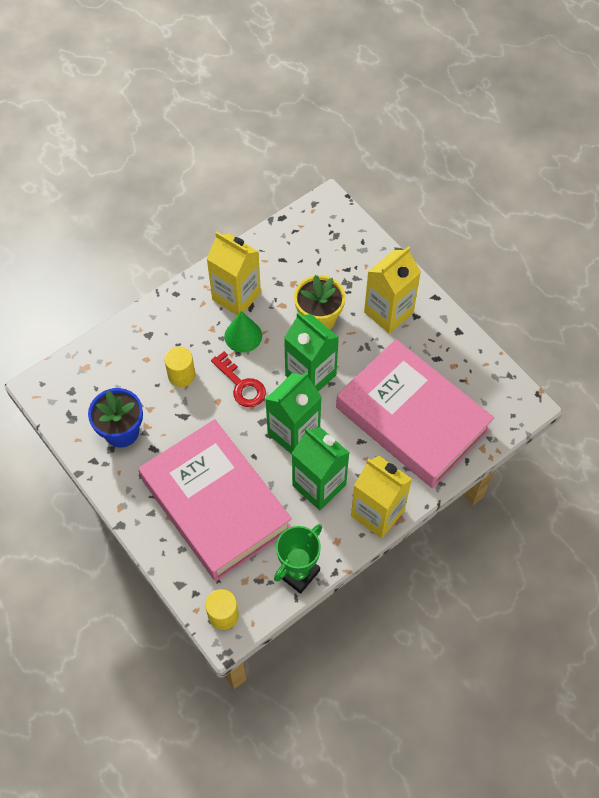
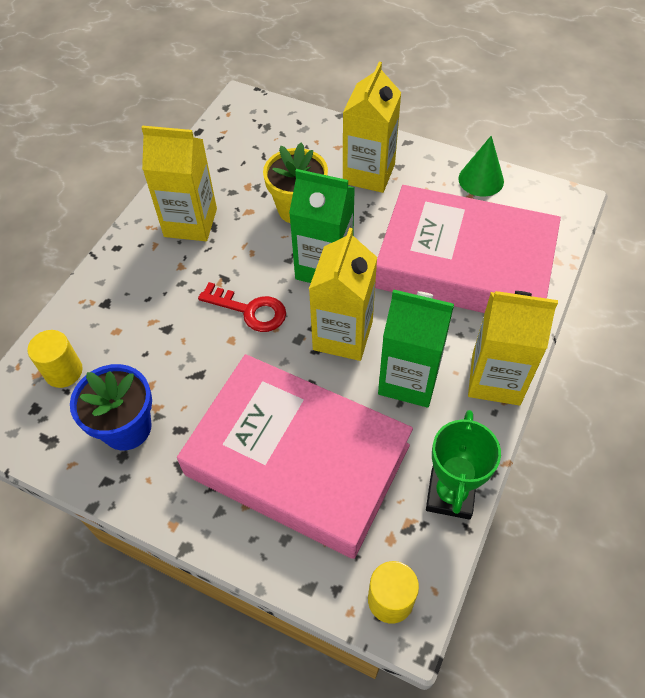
camera: 25 degrees left, 5 degrees down
(181, 375) = (170, 330): yellow cylinder -> yellow cylinder (63, 371)
(243, 336) = (222, 259): green cone -> green cone (481, 180)
(293, 433) = (343, 335): green carton -> yellow carton

